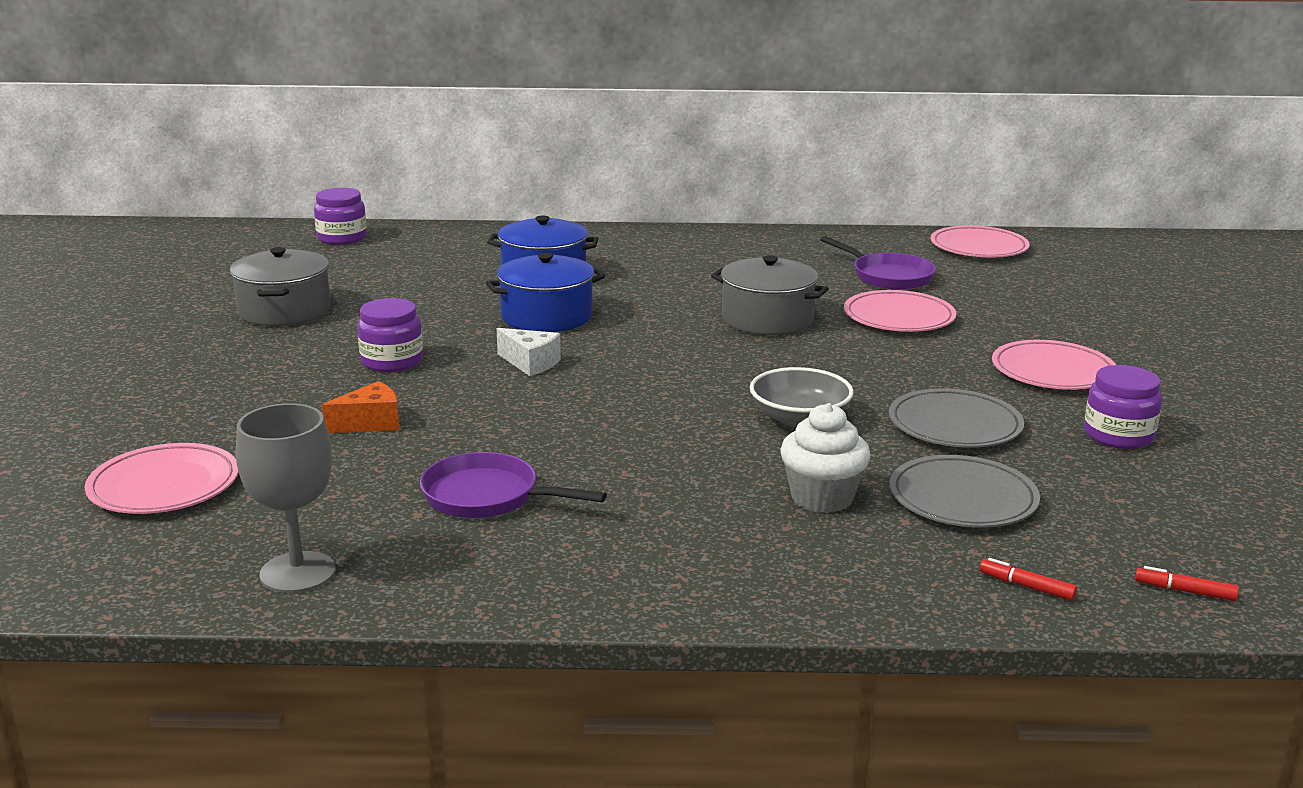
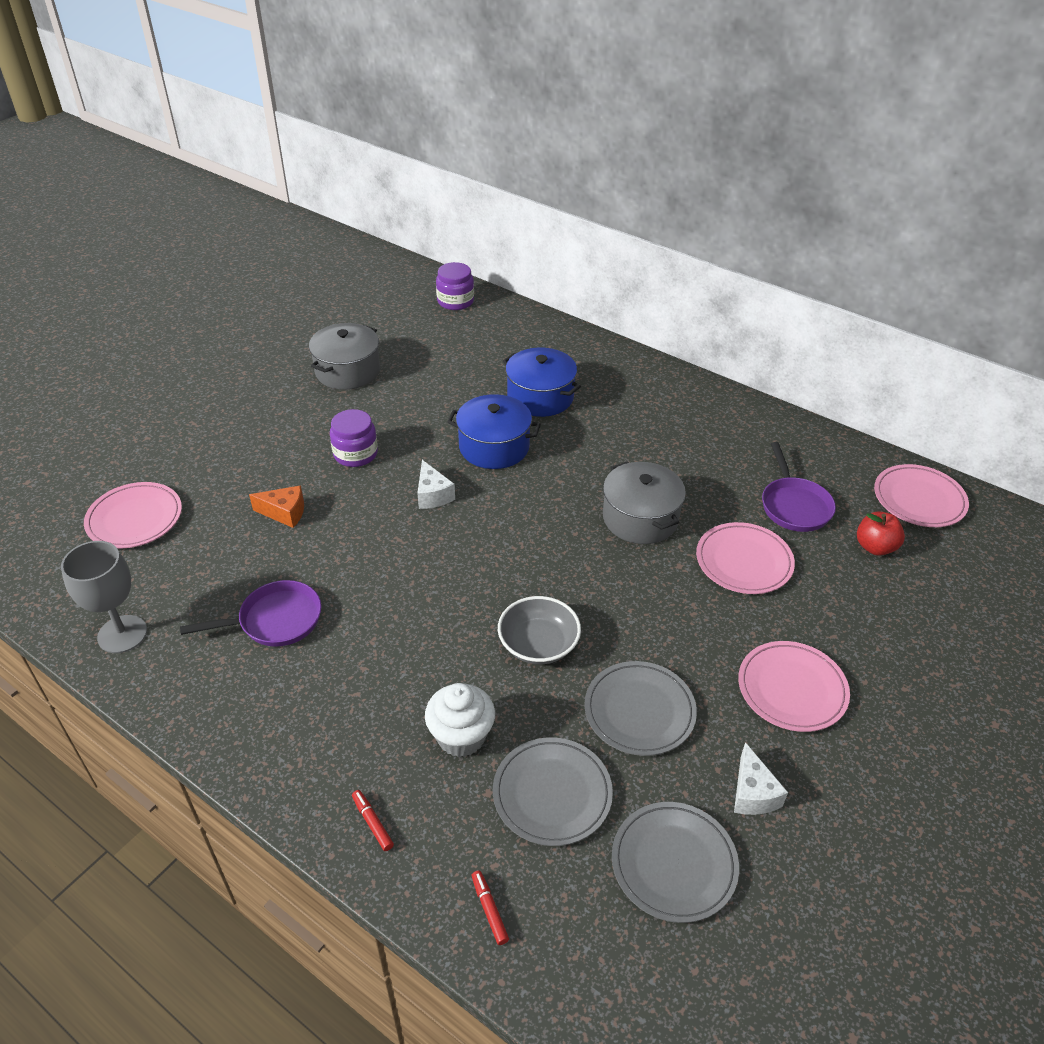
camera: 35 degrees right, 20 degrees up
(487, 497) = (275, 620): purple pan -> purple pan turned 105 degrees clockwise
(988, 280) = (875, 547): none -> red apple
(1118, 435) = (752, 793): purple jar -> white cheese
(1126, 496) = (674, 863): none -> grey plate
(1185, 591) = (591, 989): red marker -> red marker (372, 823)

